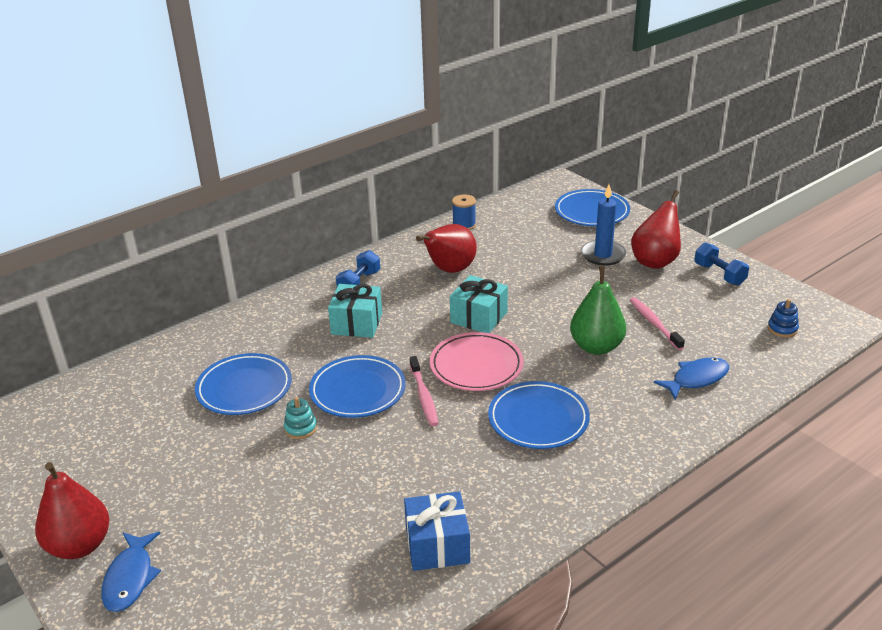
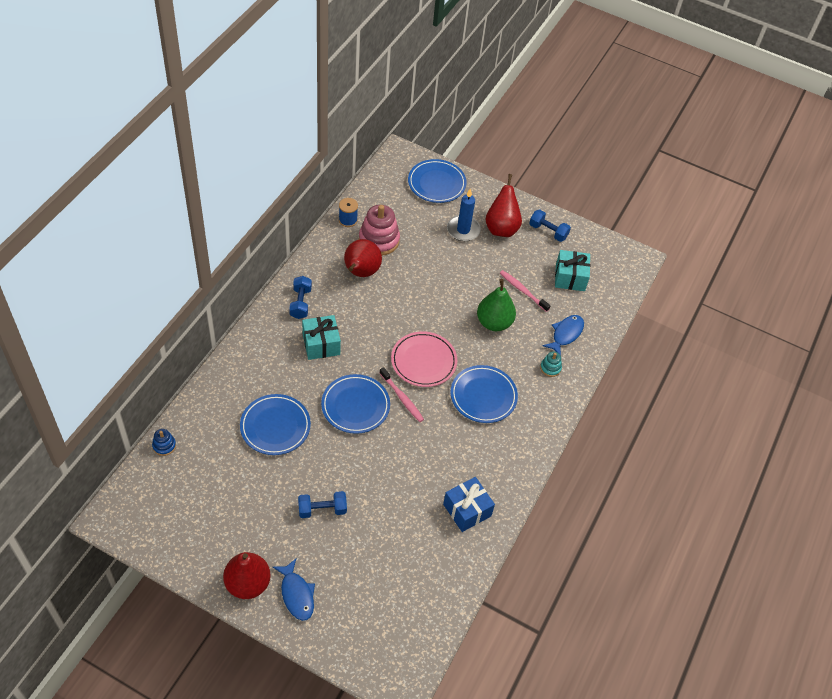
camera: 30 degrees left, 20 degrees up
(237, 489) = (322, 509): none -> blue dumbbell
(300, 428) = (335, 449): turquoise stacking toy -> turquoise stacking toy (550, 368)
(479, 317) = (404, 315): turquoise gift -> turquoise gift (570, 277)
(490, 247) = (379, 240): none -> pink stacking toy
(782, 329) = (603, 275): blue stacking toy -> blue stacking toy (164, 446)

